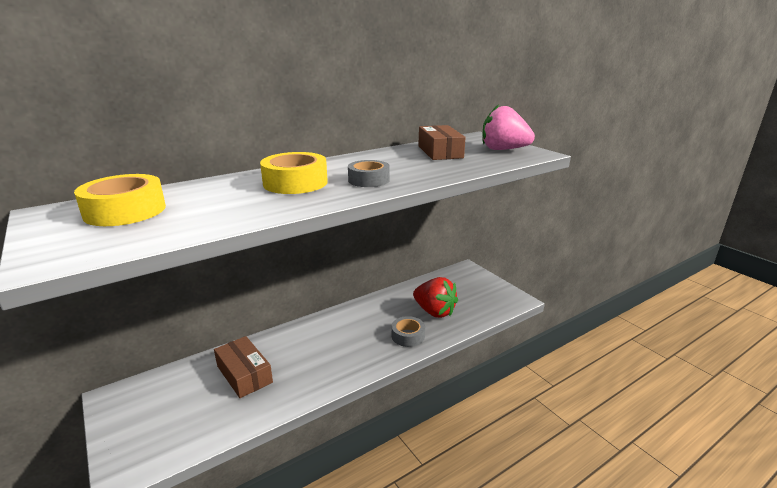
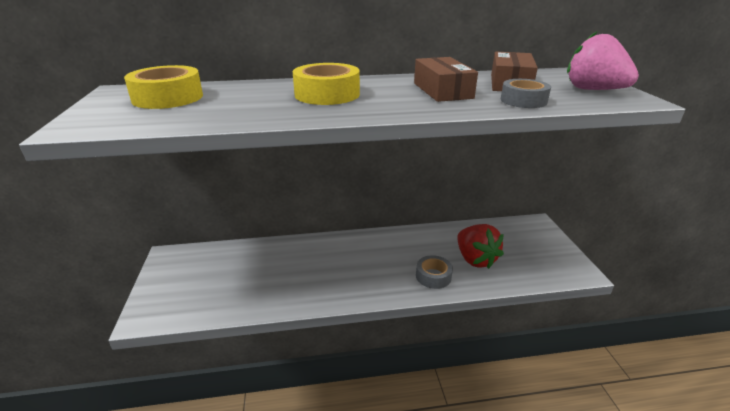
camera: 25 degrees right, 5 degrees up
(244, 374) = (269, 267): brown box -> brown box (442, 90)
(368, 180) = (400, 102): grey tape -> grey tape (523, 100)

